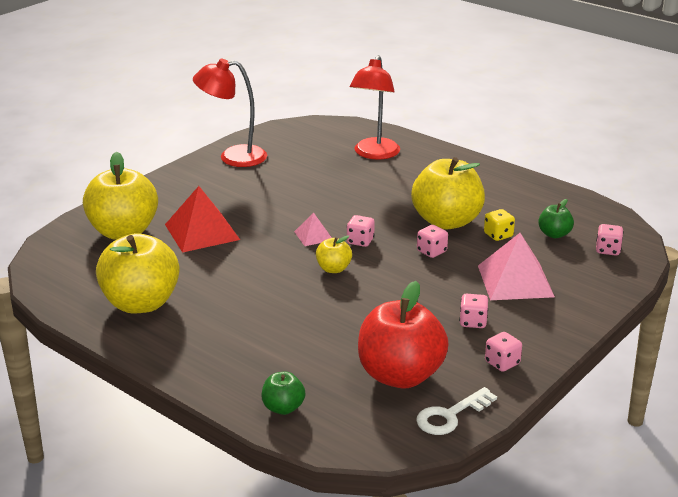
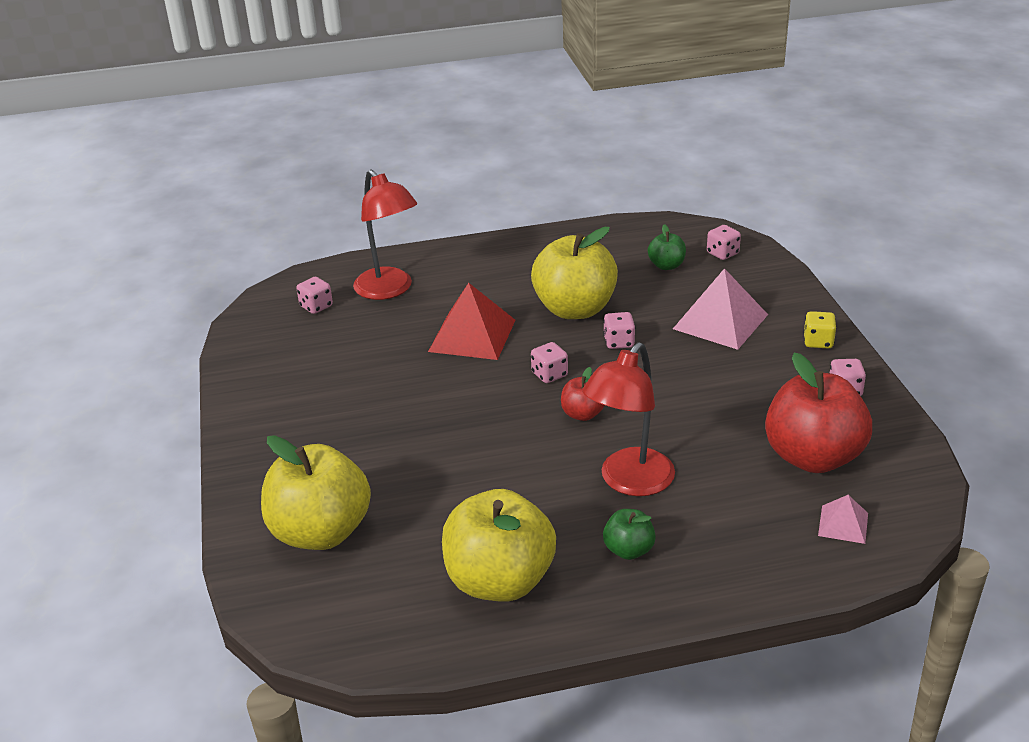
camera: 50 degrees left, 5 degrees up
(202, 232) = (398, 471): red pyramid -> red pyramid (472, 335)
(233, 157) = (261, 380): red lamp -> red lamp (629, 482)
(283, 408) = (803, 557): green apple -> green apple (628, 550)
(313, 236) = (503, 398): pink pyramid -> pink pyramid (843, 524)
(333, 269) = (582, 414): yellow apple -> red apple
(450, 416) = (902, 457): white key -> none
(473, 322) = (764, 375): pink dice -> pink dice (316, 306)
(498, 235) = (633, 294): yellow dice -> yellow dice (818, 342)

